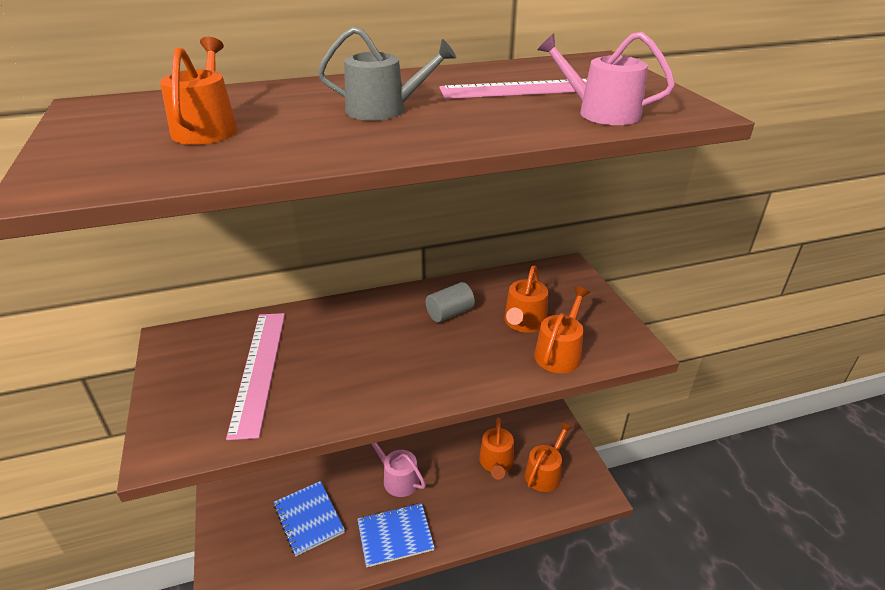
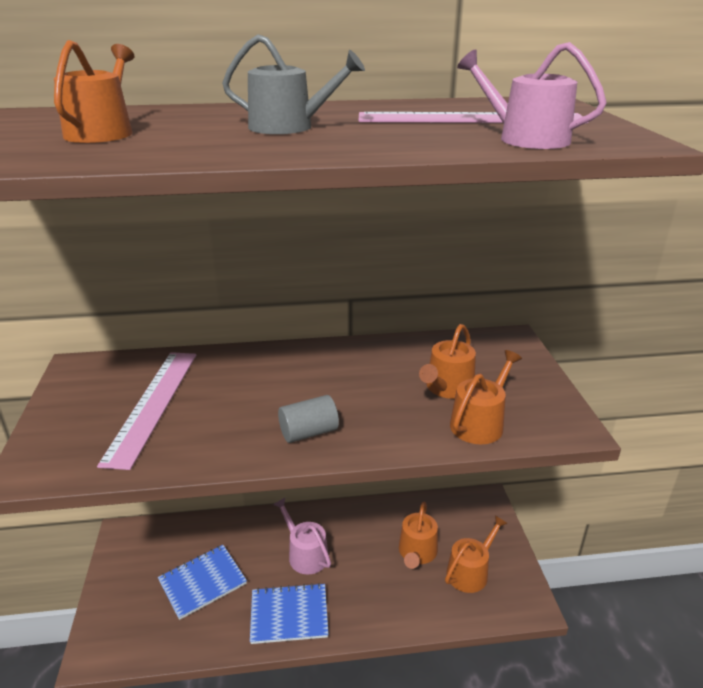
camera: 10 degrees right, 5 degrees down
(309, 518) = (202, 582): blue notebook -> blue notebook turned 75 degrees clockwise
(450, 313) = (368, 371): grey cylinder -> grey cylinder (309, 432)

